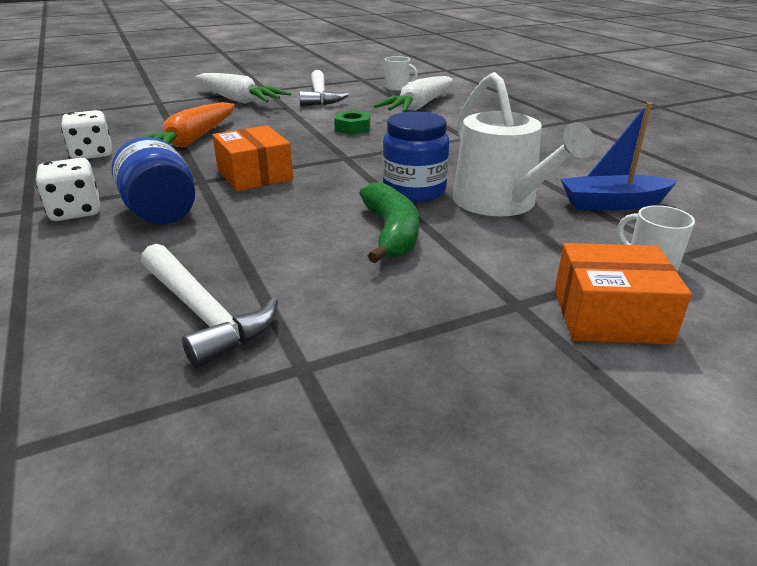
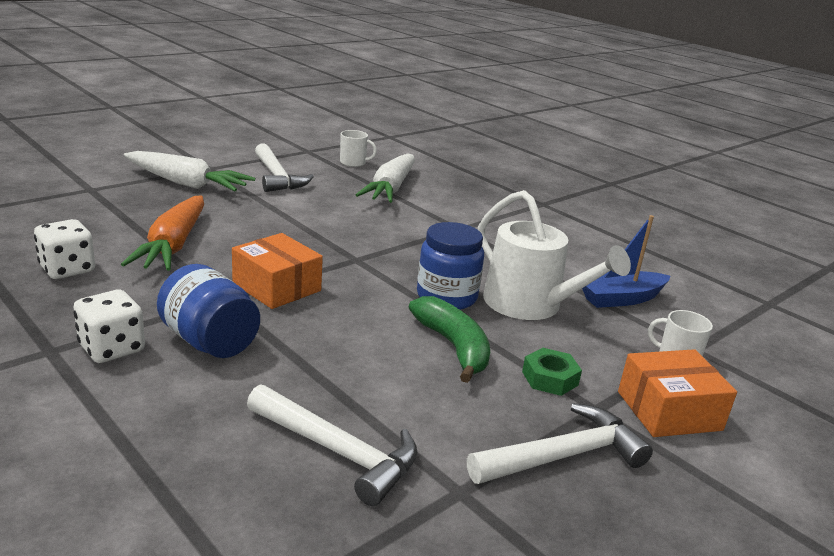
camera: 20 degrees left, 5 degrees down
(352, 128) = (340, 220): green nut -> green nut (550, 378)
(447, 347) = (563, 456): none -> white hammer

